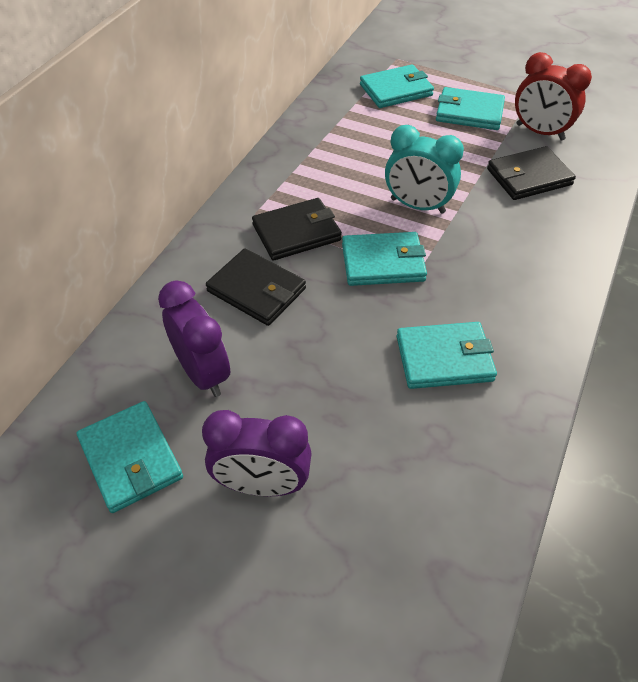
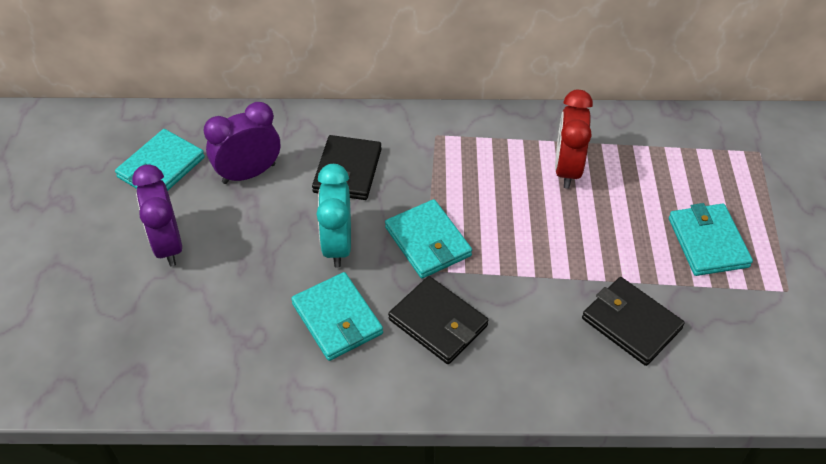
camera: 65 degrees right, 0 degrees up
(202, 373) = (249, 173): purple clock -> purple clock turned 150 degrees counterclockwise
(297, 232) = (429, 170): black wallet -> black wallet (438, 323)
(396, 90) = (698, 169): turquoise wallet -> none
(417, 206) = (521, 243): turquoise clock -> turquoise clock (337, 245)
(540, 132) = (721, 315): red clock -> red clock (567, 169)

